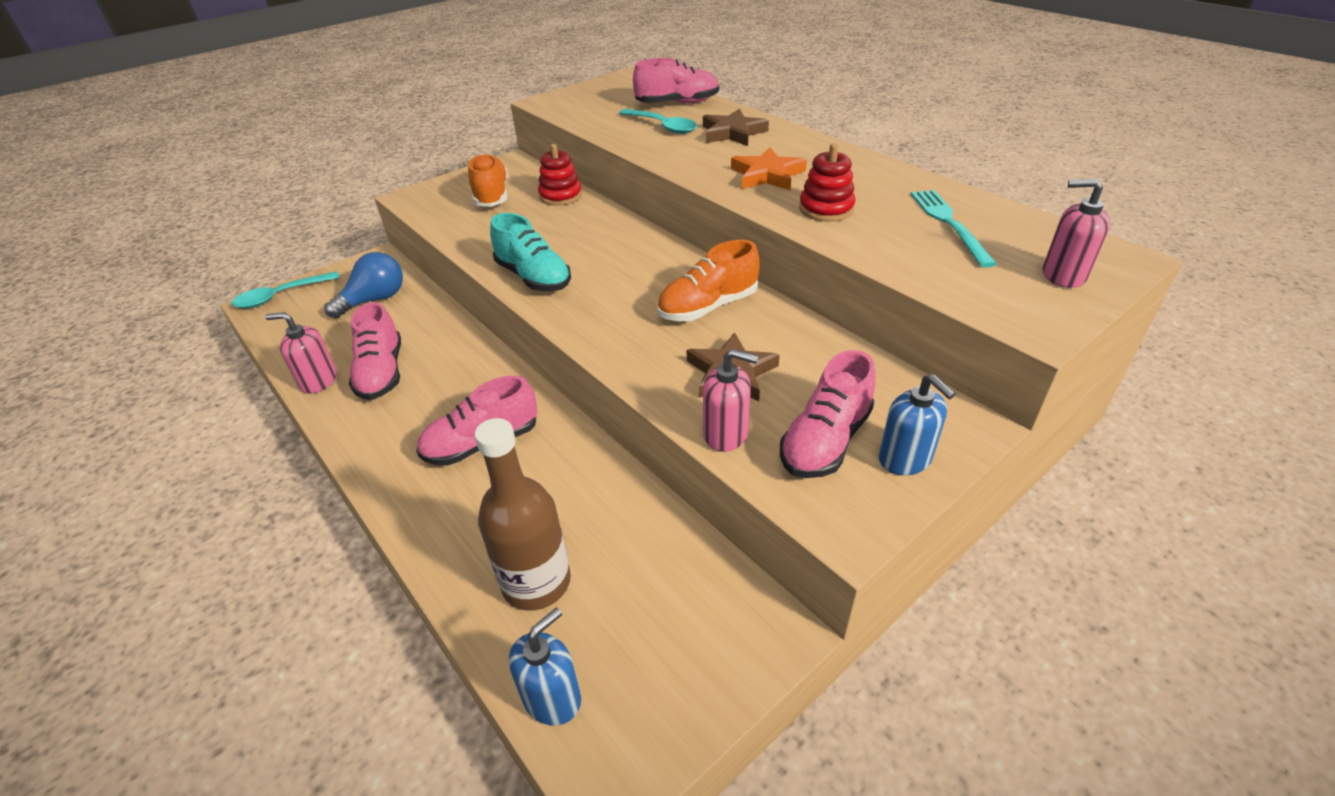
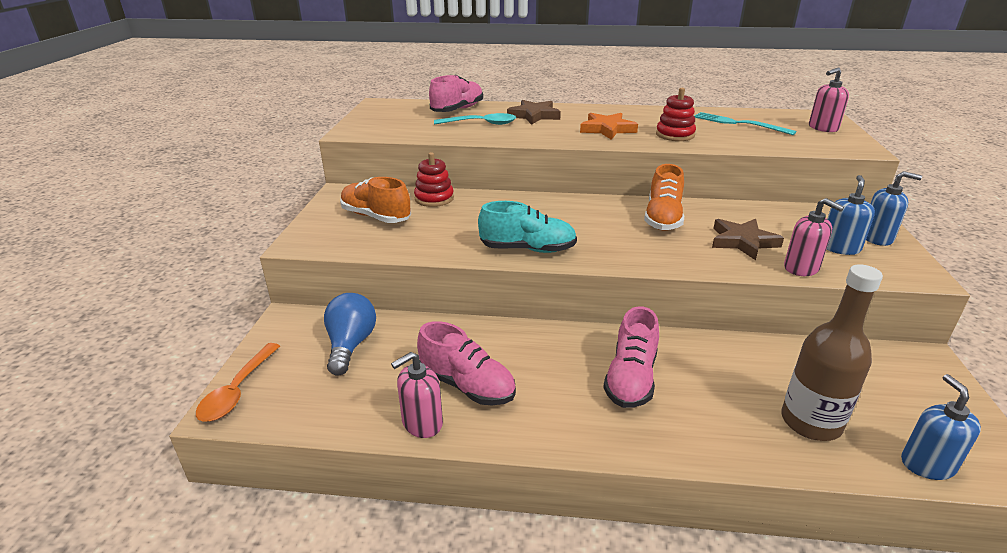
camera: 45 degrees left, 10 degrees down
(281, 296) = (238, 391): turquoise spoon -> orange spoon
(726, 433) = (801, 268): pink soap dispenser -> pink soap dispenser turned 75 degrees clockwise
(825, 441) = (840, 248): pink shoe -> blue soap dispenser

